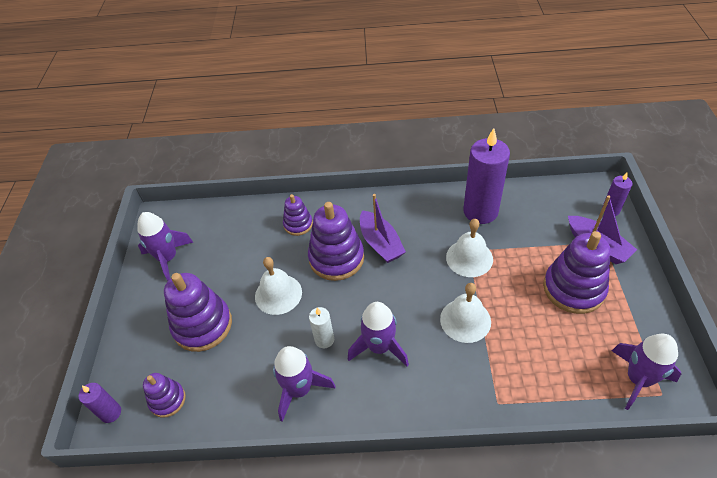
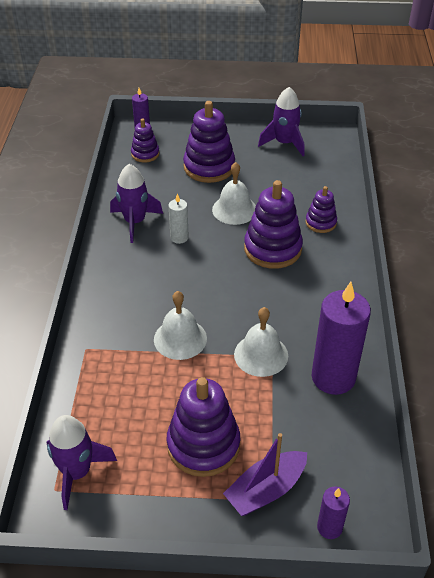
camera: 90 degrees right, 5 degrees down
(379, 347) = (163, 273): purple rocket -> none
(380, 243) = (289, 283): purple boat -> none

